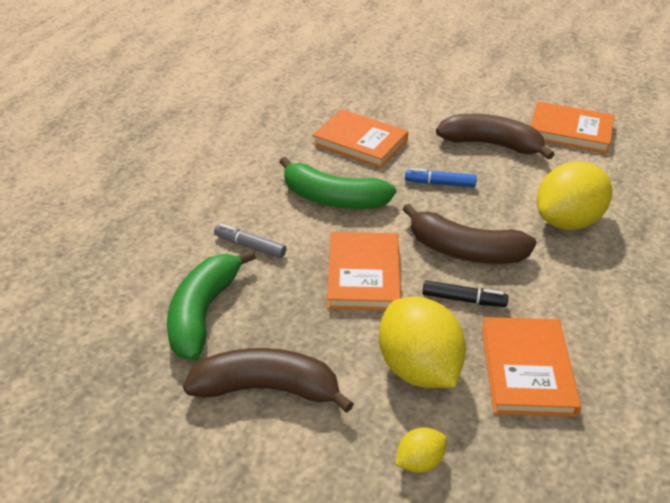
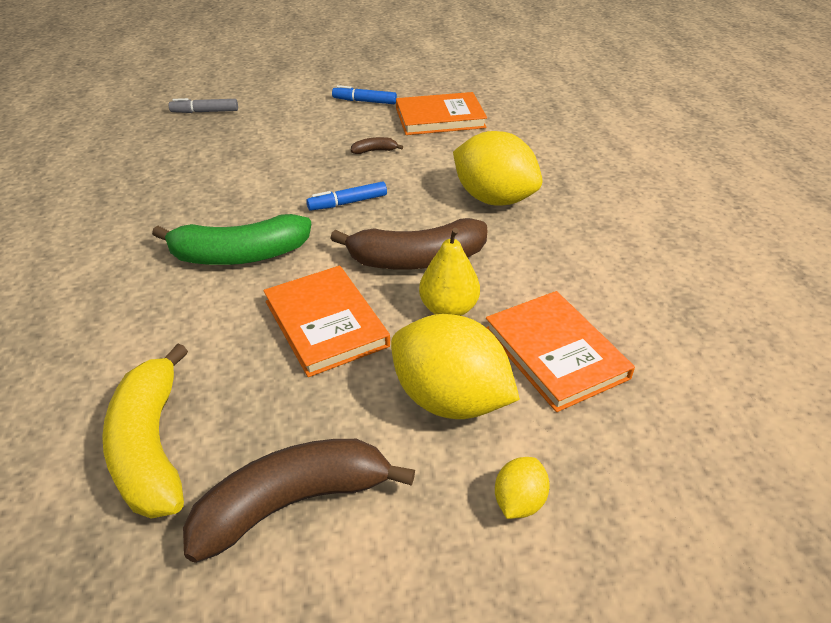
camera: 30 degrees left, 0 degrees up
(203, 313) = (151, 447): green banana -> yellow banana
(250, 246) = (167, 343): grey marker -> grey marker (205, 112)
(360, 142) = (234, 187): orange book -> none
(463, 299) = (448, 309): black marker -> yellow pear
(491, 144) = (374, 151): brown banana -> brown banana, size x0.41
(511, 96) = (364, 101): none -> blue marker
(567, 221) = (493, 199): yellow lemon -> yellow lemon turned 75 degrees counterclockwise

